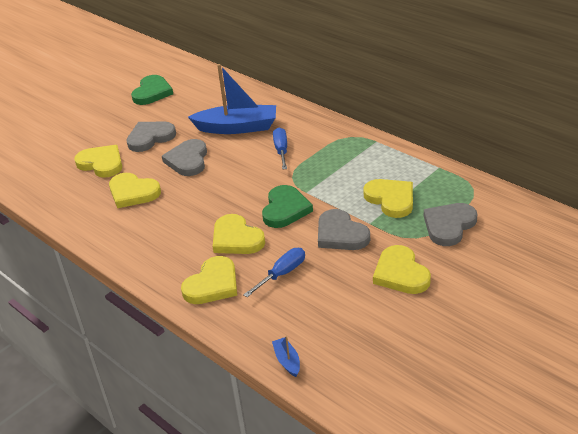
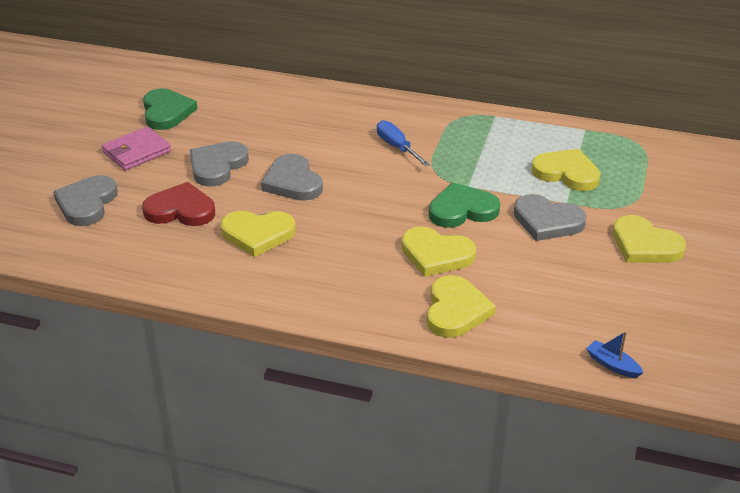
camera: 30 degrees left, 0 degrees up
(101, 163) = (180, 210): yellow heart -> red heart
(110, 117) = (137, 152): none -> pink wallet
(237, 127) = (319, 132): blue boat -> none
(282, 274) = (523, 278): blue screwdriver -> none
(285, 209) = (462, 210): green heart -> green heart turned 90 degrees counterclockwise
(449, 226) = (648, 186): grey heart -> grey heart (87, 203)

